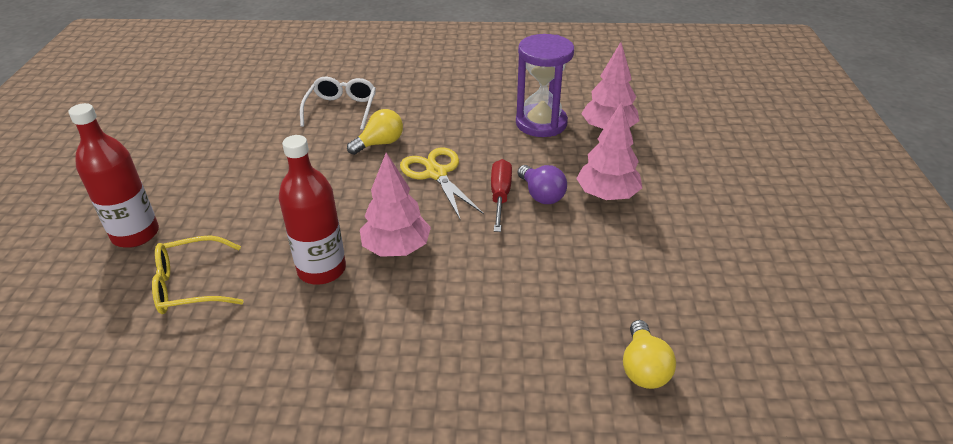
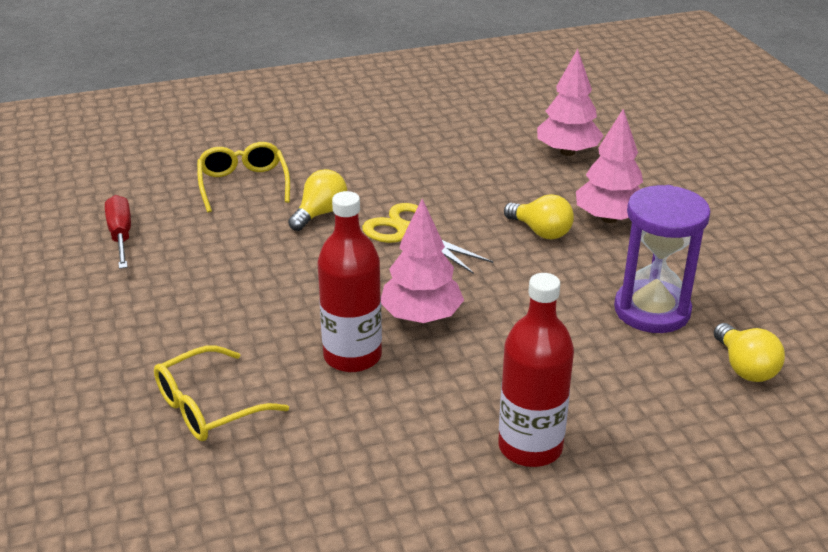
camera: 20 degrees left, 5 degrees down
(135, 234) = (90, 371): red bottle -> red bottle (530, 447)
(341, 109) = (243, 184): white glasses -> yellow glasses
(500, 196) = (497, 241): red screwdriver -> red screwdriver (121, 235)
(541, 123) = (491, 158): purple hourglass -> purple hourglass (652, 310)
(541, 195) = (541, 232): purple light bulb -> yellow light bulb

